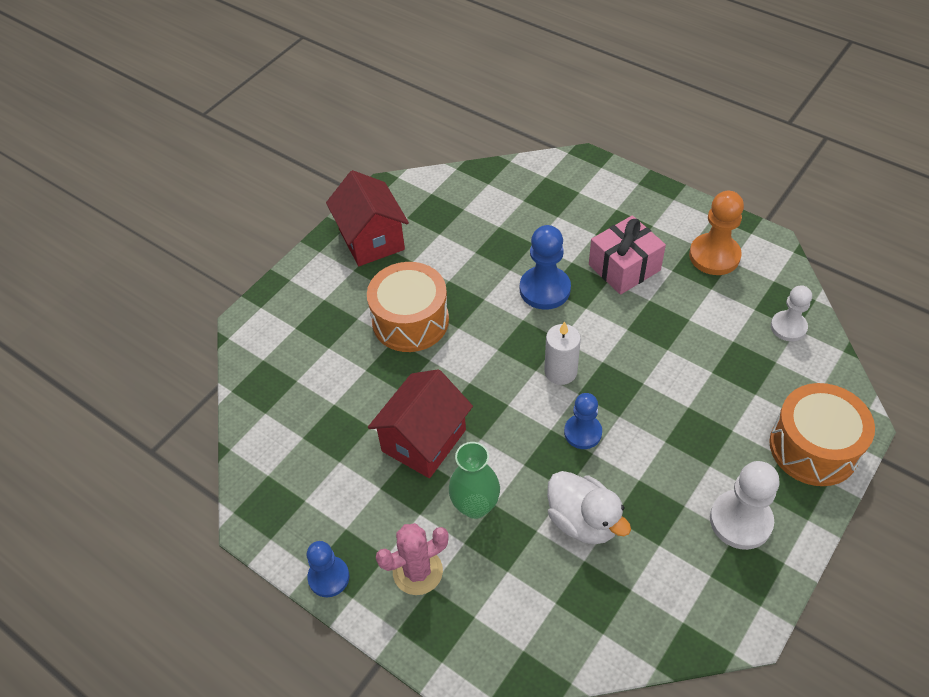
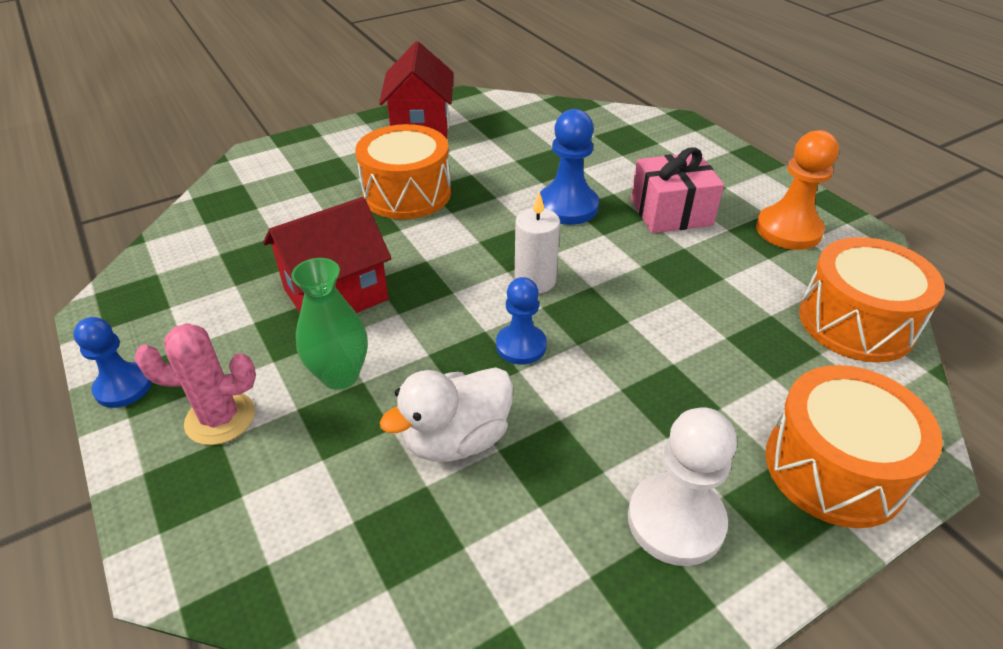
camera: 20 degrees right, 10 degrees down
(583, 521) = (457, 439): white duck -> white duck turned 75 degrees clockwise
(788, 327) = (856, 322): white pawn -> orange drum

